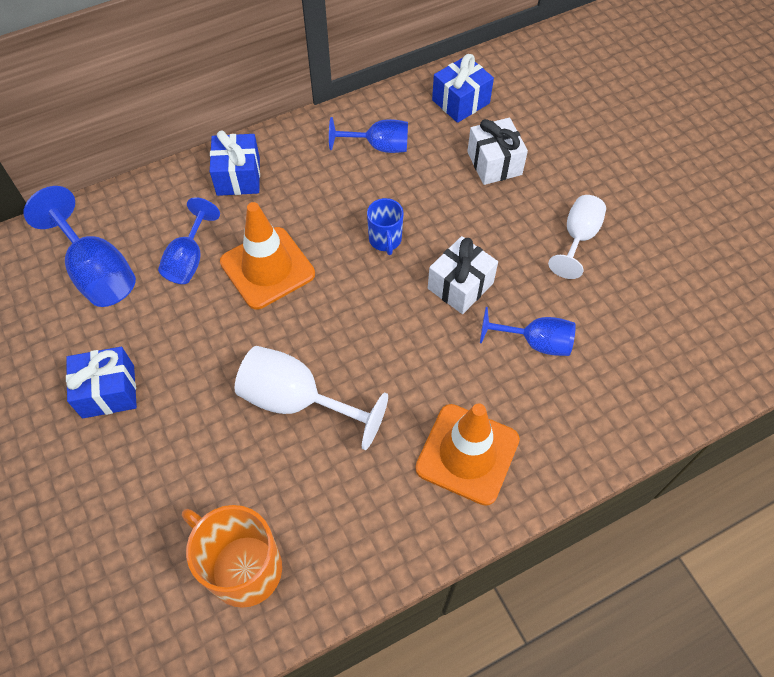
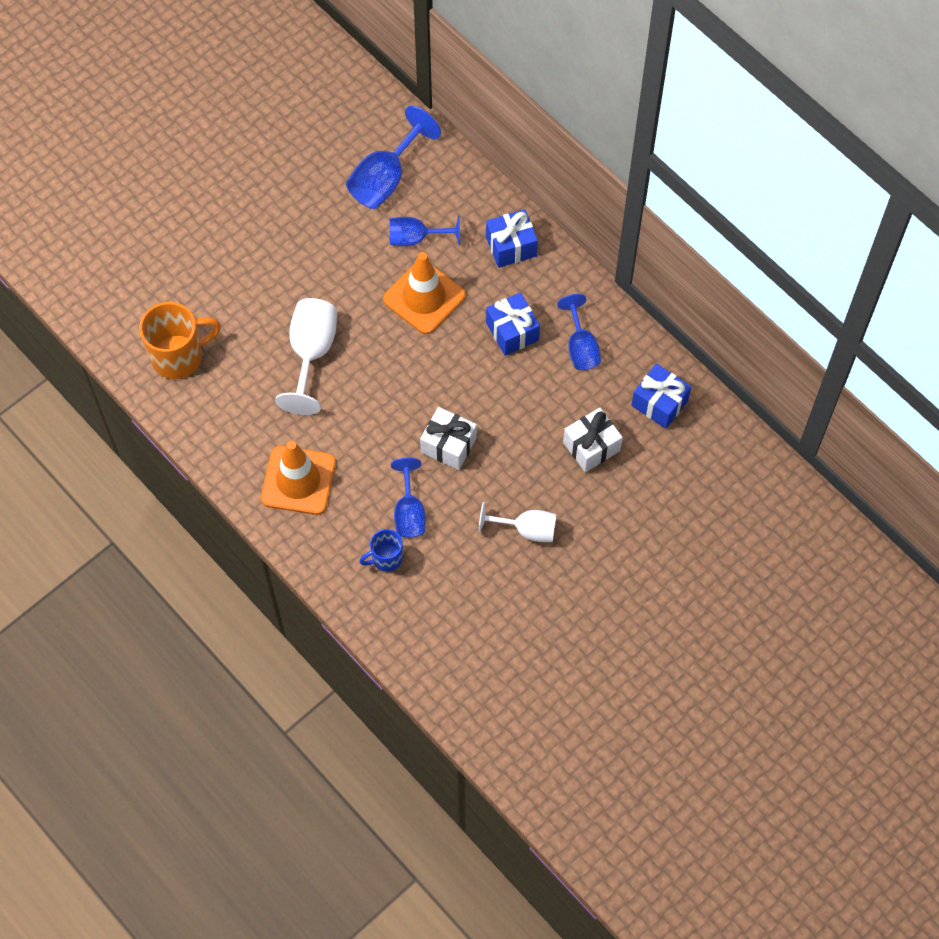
camera: 75 degrees right, 5 degrees up
(108, 391) = (286, 226): blue gift -> blue gift (512, 331)
(243, 567) = (179, 356): orange mug -> orange mug turned 45 degrees clockwise
(385, 240) = (478, 377): blue mug -> blue mug (386, 558)

